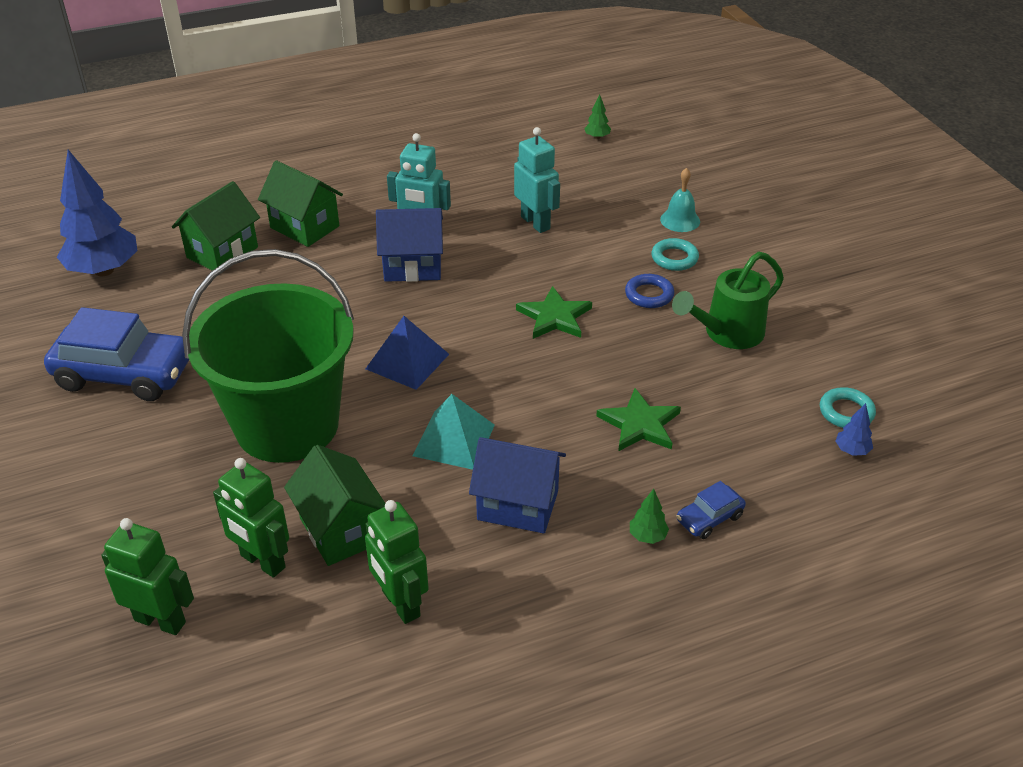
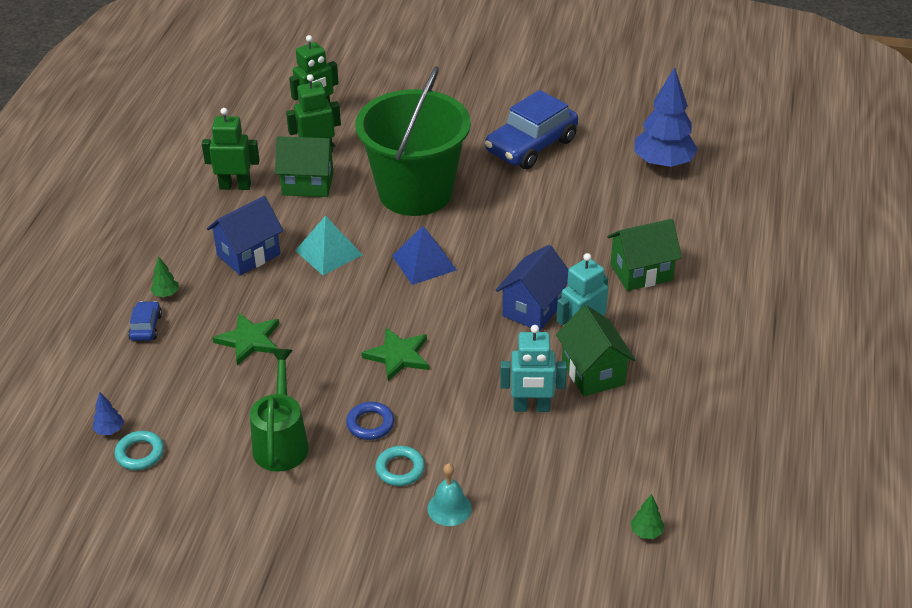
camera: 125 degrees right, 0 degrees up
(222, 252) = (640, 221): green house -> green house (593, 372)

